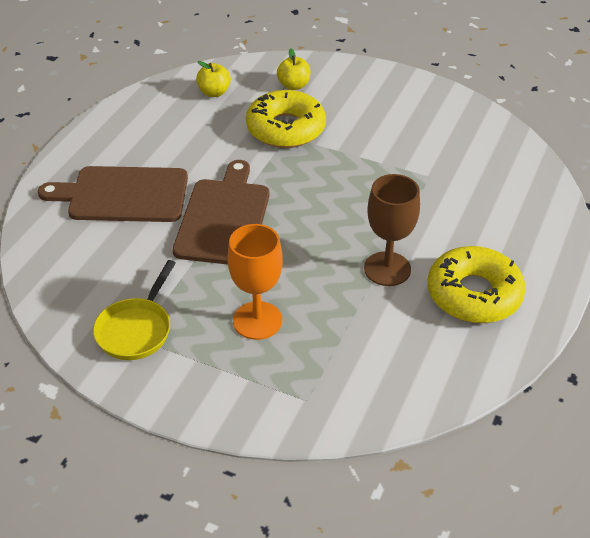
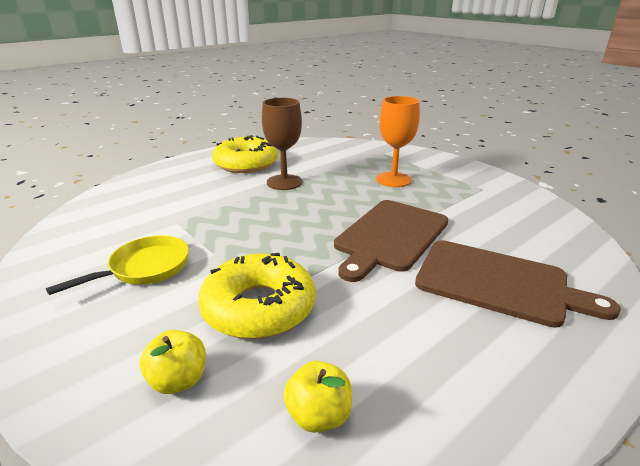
camera: 155 degrees left, 15 degrees down
(136, 330) = (483, 191): yellow pan -> yellow pan (145, 268)

